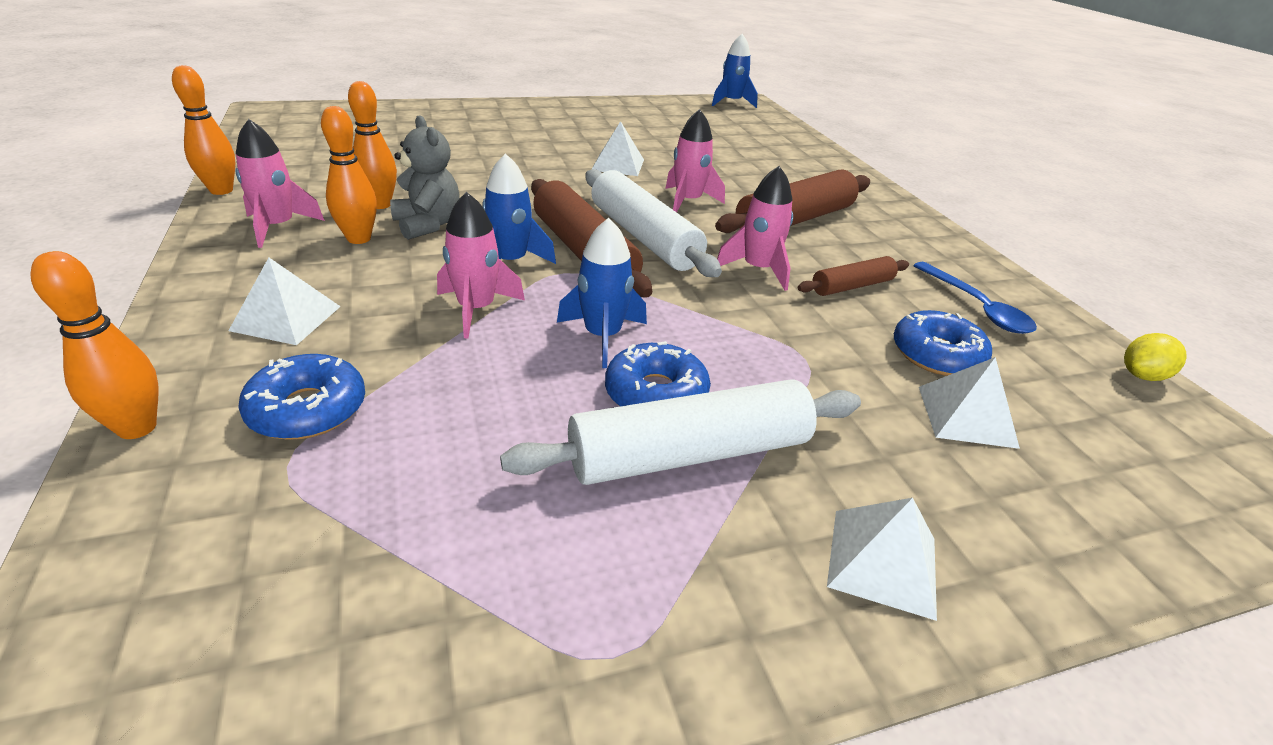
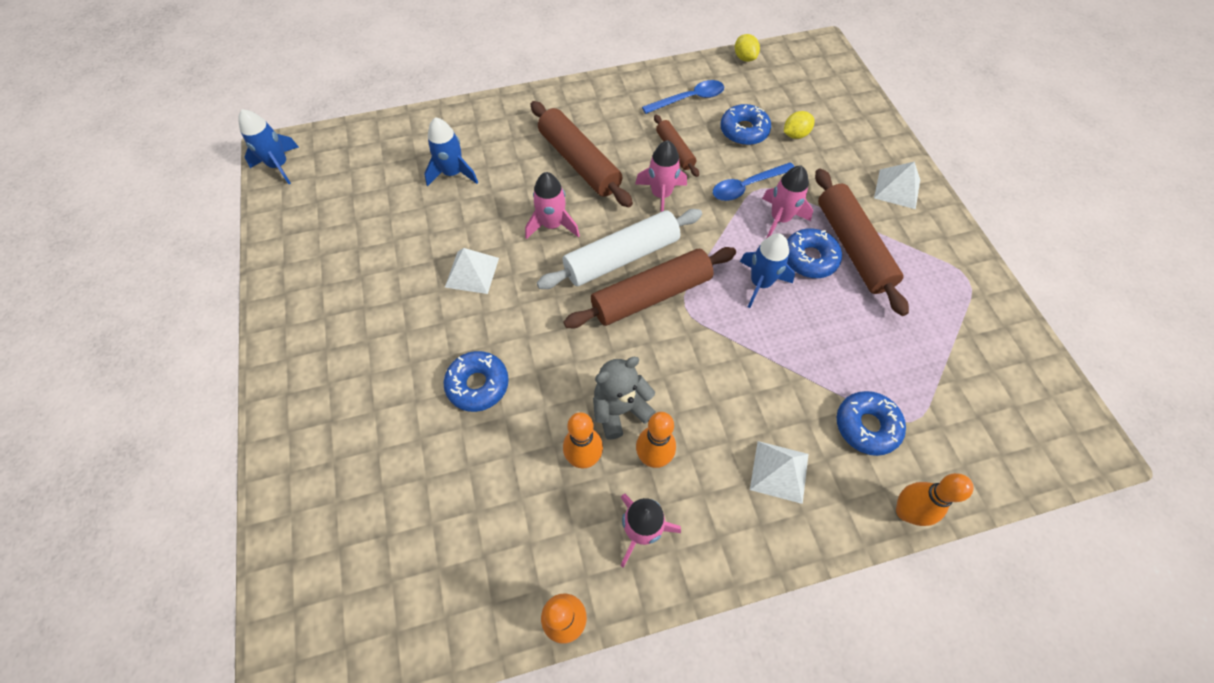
camera: 85 degrees left, 25 degrees up
(476, 309) = (744, 355): pink rocket -> pink rocket (780, 219)
(484, 164) = (478, 385): none -> blue donut
(510, 262) = (675, 341): blue rocket -> blue rocket (453, 173)
(689, 454) = (852, 247): white rolling pin -> brown rolling pin
(804, 344) = (747, 186): none -> blue spoon
(966, 416) = (795, 135): white pyramid -> yellow lemon

